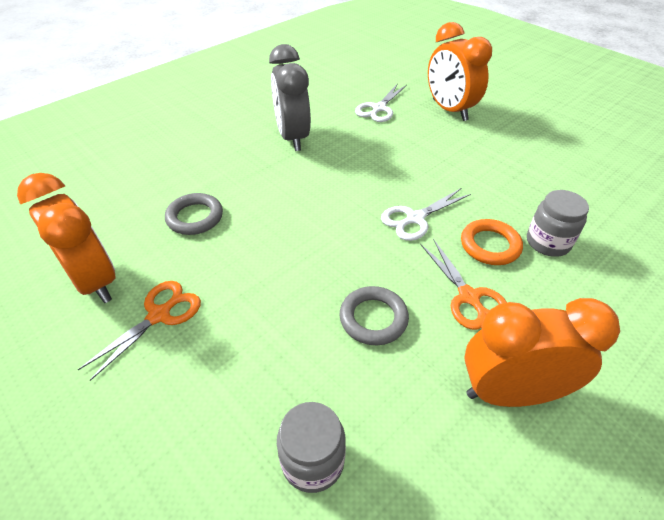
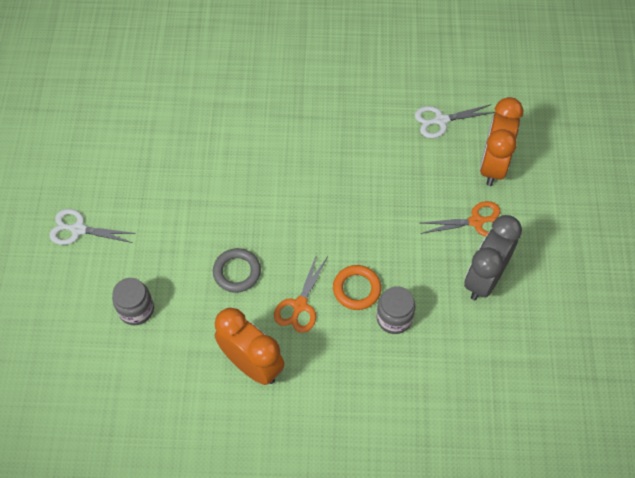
camera: 45 degrees right, 15 degrees up
(94, 281) = (130, 130): orange clock -> none
(159, 315) = (142, 179): orange scissors -> orange scissors (476, 221)
(195, 217) = (217, 125): grey ring -> none
(293, 137) = (344, 102): grey clock -> grey clock (484, 278)
(415, 218) = (338, 233): white scissors -> white scissors (78, 229)

